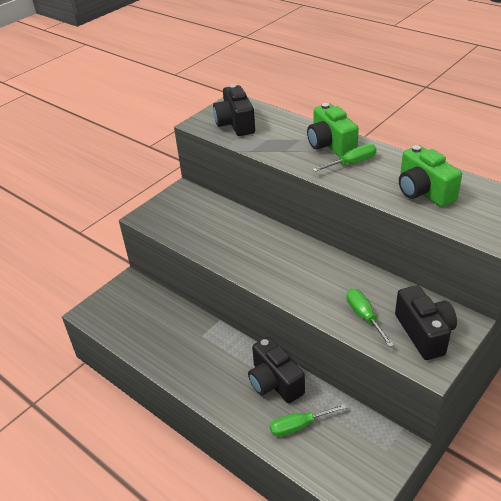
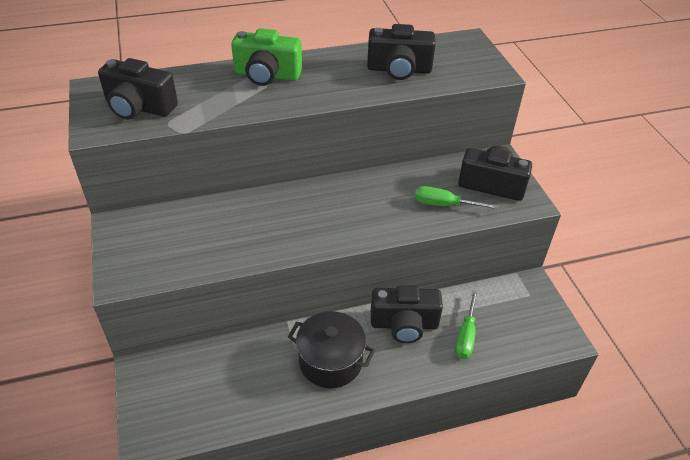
camera: 60 degrees left, 5 degrees up
(206, 360) = (330, 361): none -> black pot
(351, 163) = (311, 80): green screwdriver -> none
(423, 191) = (399, 70): green camera -> black camera

